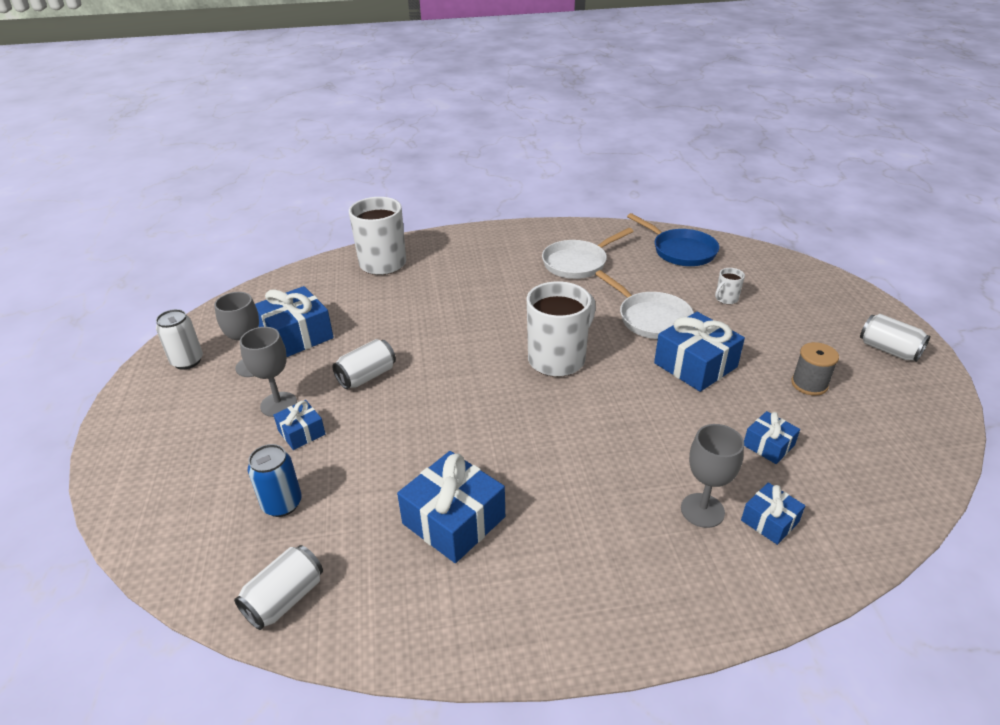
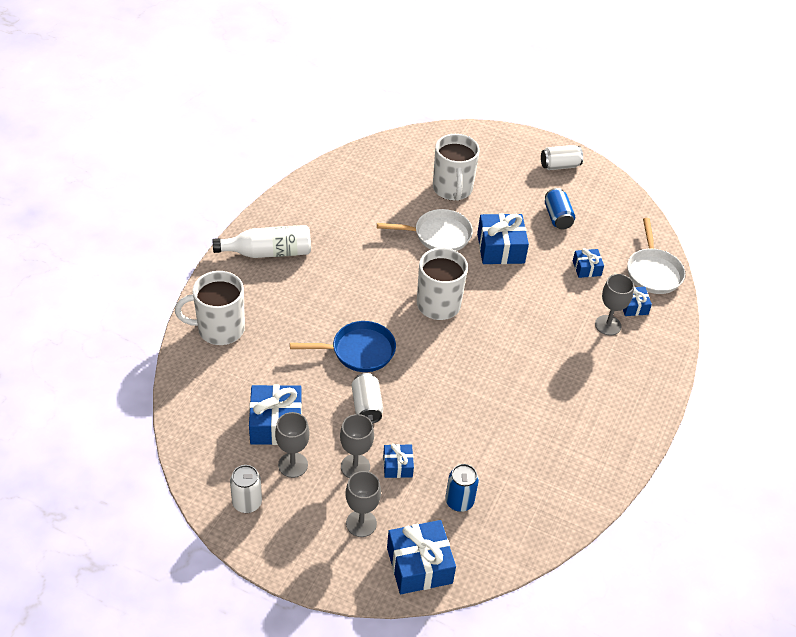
camera: 60 degrees left, 10 degrees up
(202, 442) = (361, 523): none -> grey goblet
(285, 599) = (536, 527): white can -> none
(454, 520) = (536, 428): blue gift -> blue gift (419, 565)
(497, 246) = (268, 252): none -> white bottle
(577, 263) = (338, 226): white pan -> white pan (653, 272)
(680, 251) = (378, 168): blue pan -> blue pan (359, 351)
(726, 299) = (452, 189): white mug -> white mug, size x2.29
(809, 384) = (557, 217): grey spool -> blue can

